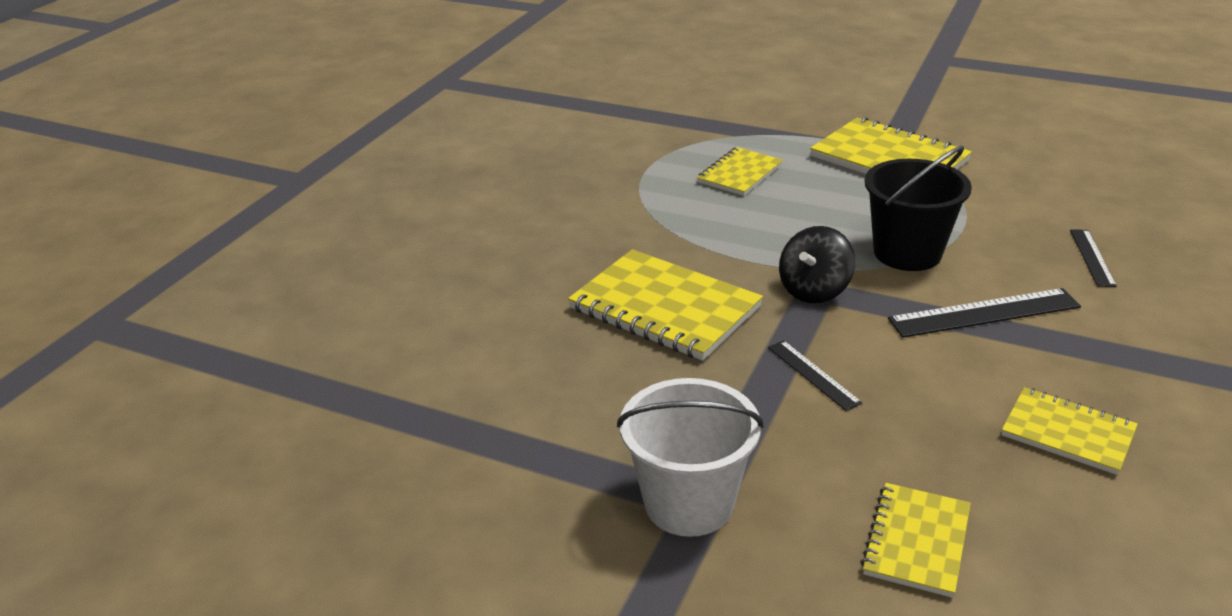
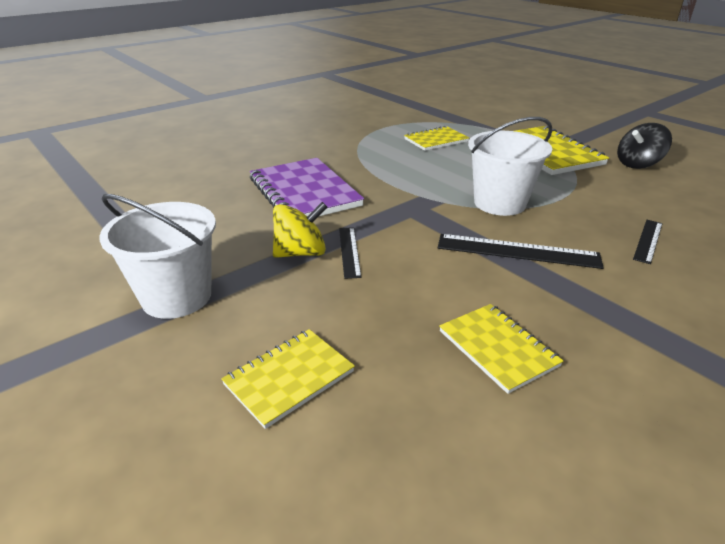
camera: 25 degrees right, 0 degrees up
(665, 308) = (304, 192): yellow notebook -> purple notebook
(761, 395) = (301, 253): none -> yellow spinning top
(814, 290) = (409, 207): black spinning top -> black spinning top (637, 164)
(907, 253) = (499, 203): black bucket -> white bucket

